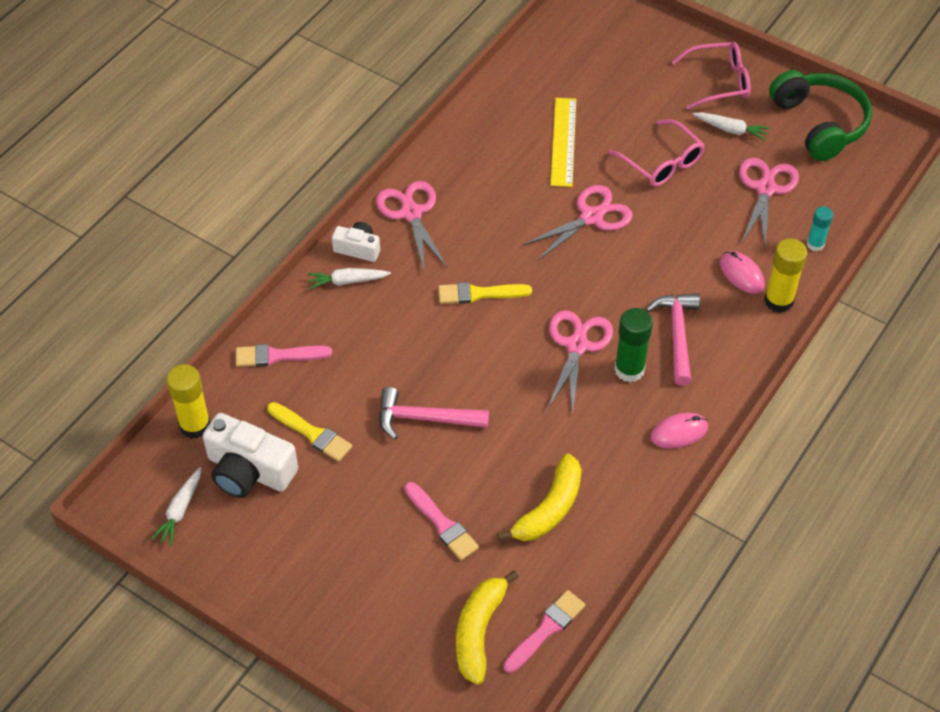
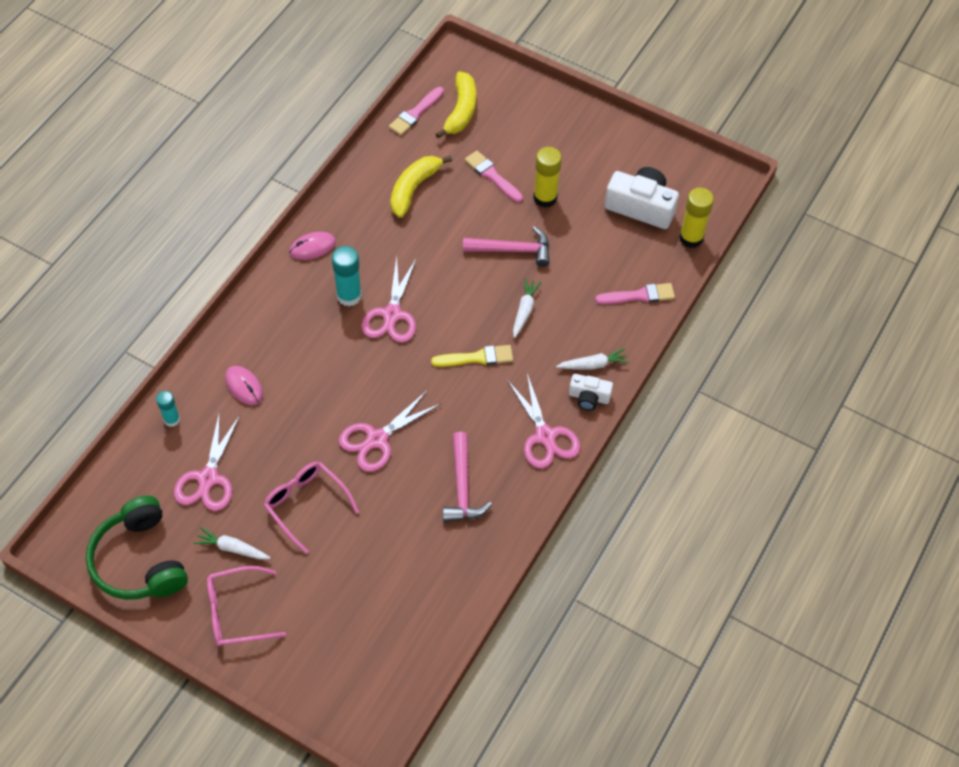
camera: 175 degrees right, 5 degrees up
(180, 511) = (684, 177): white carrot -> white carrot (524, 310)
(311, 433) = (599, 235): yellow brush -> none
(563, 142) = (403, 525): yellow ruler -> none
(629, 369) = (349, 296): green glue stick -> turquoise glue stick
(677, 335) = (307, 327): pink hammer -> pink hammer (462, 487)
(778, 301) = (215, 362): yellow glue stick -> yellow glue stick (545, 198)

